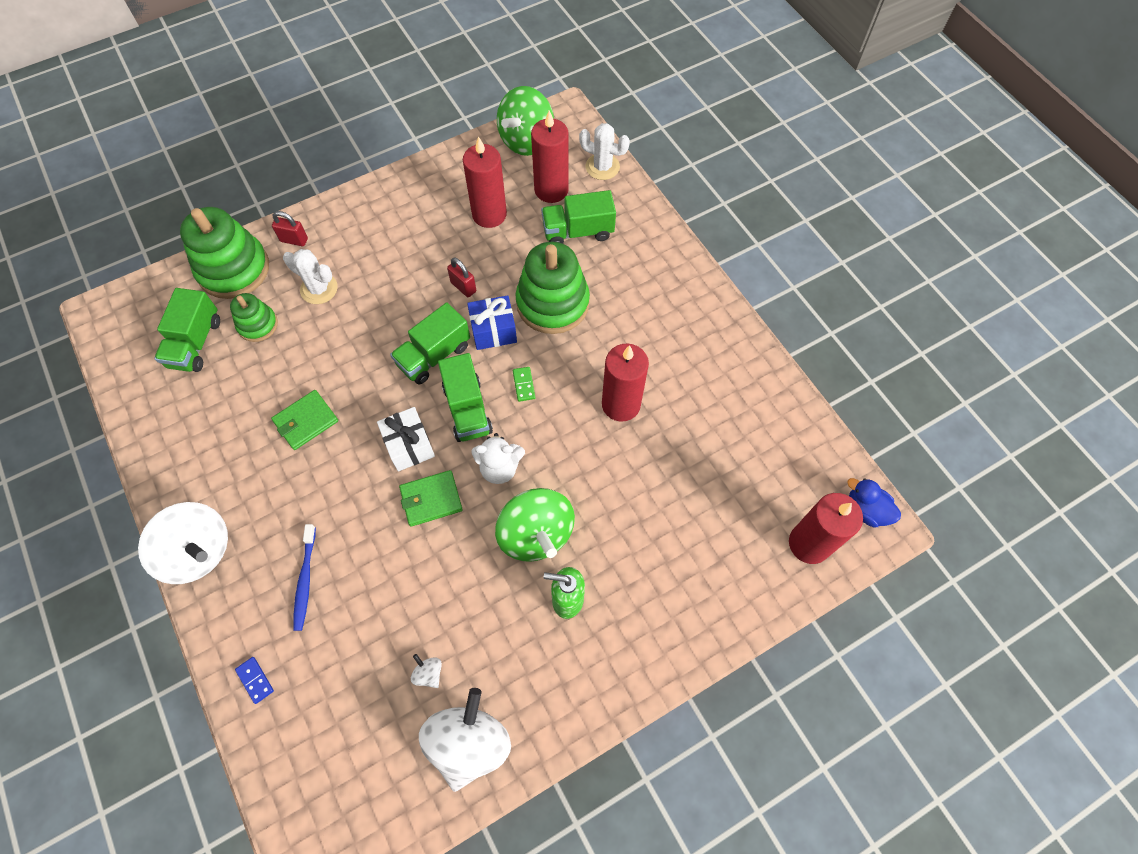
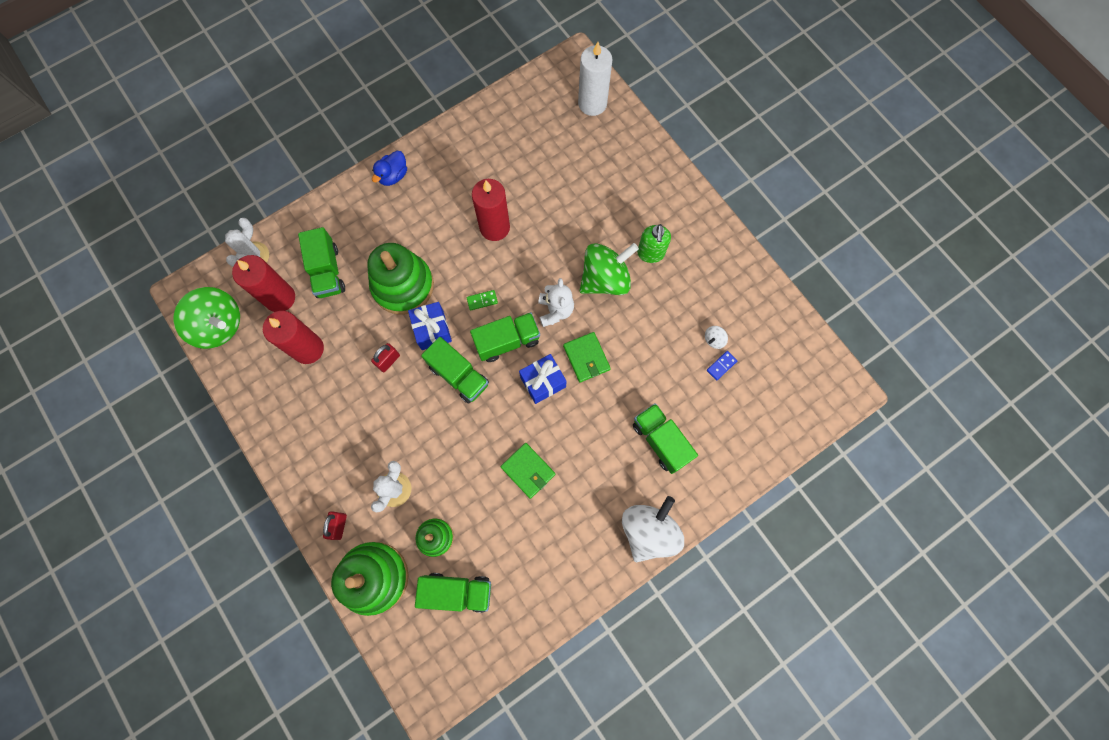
camera: 95 degrees left, 10 degrees up
(255, 680) = (737, 461): blue domino -> blue domino (721, 366)
(305, 580) = (660, 441): blue toothbrush -> green truck
(409, 445) = (543, 382): white gift -> blue gift
(469, 743) = (754, 307): white spinning top -> none
(809, 543) = (592, 103): red candle -> white candle
(866, 510) = (564, 69): blue duck -> blue duck (393, 176)

